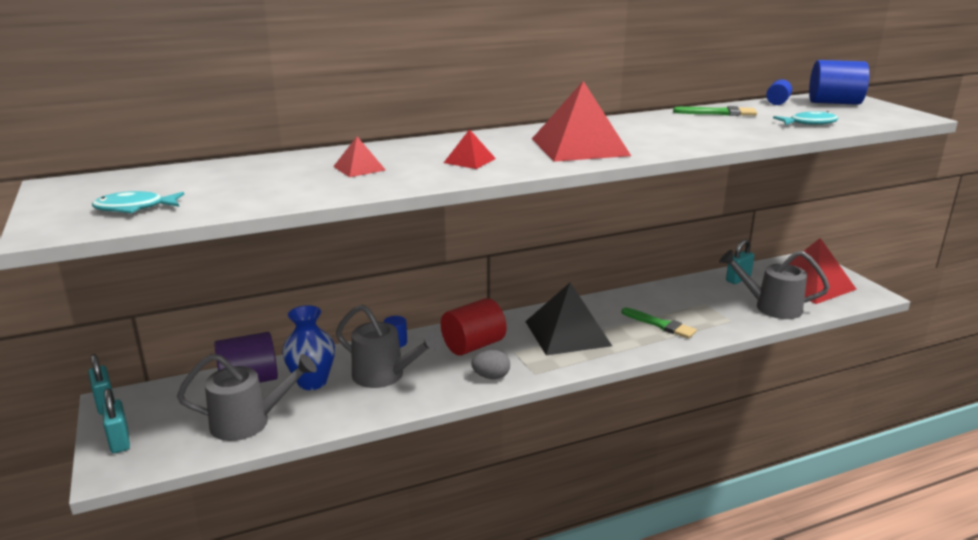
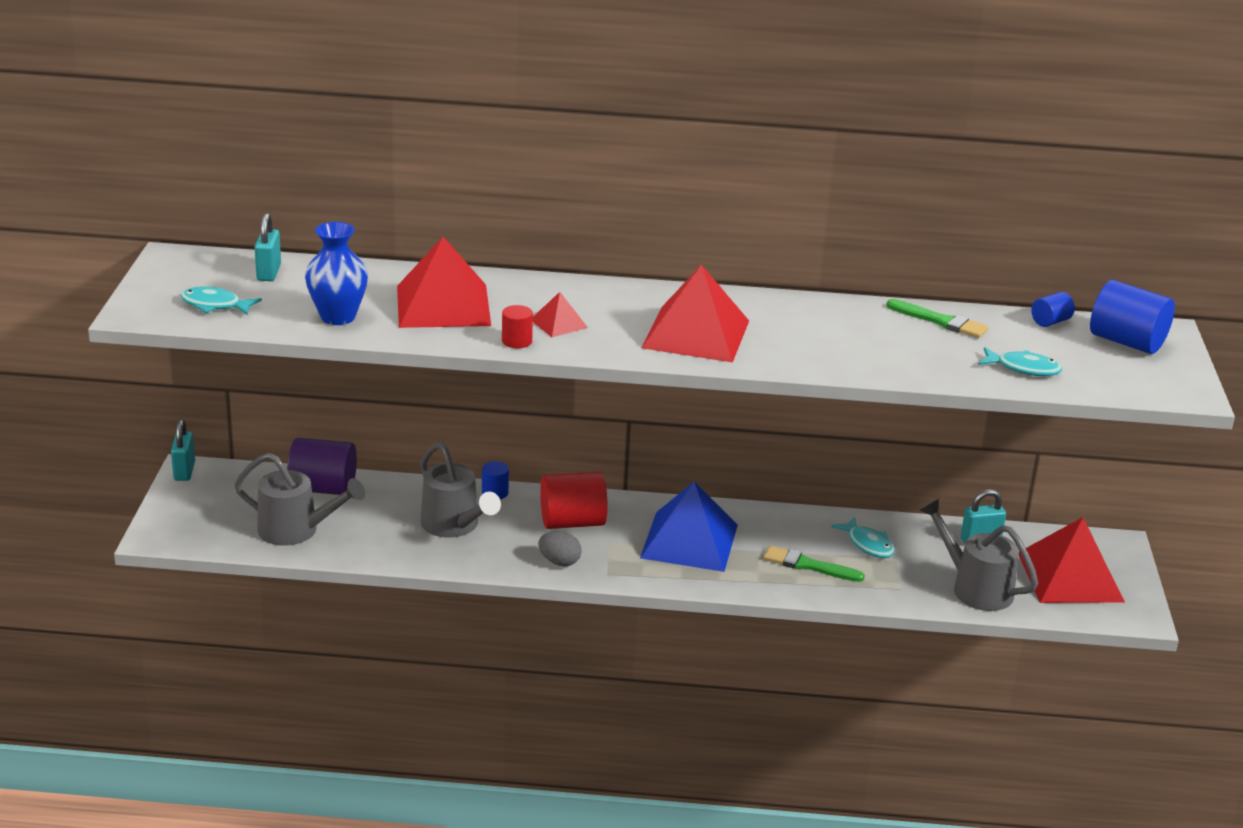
camera: 25 degrees right, 5 degrees up
(119, 441) = (178, 512): turquoise padlock -> turquoise padlock (268, 273)
(312, 382) = (380, 509): blue vase -> blue vase (338, 317)
(359, 168) = (443, 305): red pyramid -> red pyramid, size x2.15
(452, 176) = (517, 341): none -> red cylinder
(567, 333) = (689, 541): black pyramid -> blue pyramid
(660, 325) = (808, 565): green brush -> green brush turned 135 degrees clockwise
(680, 301) = (868, 544): none -> turquoise fish

